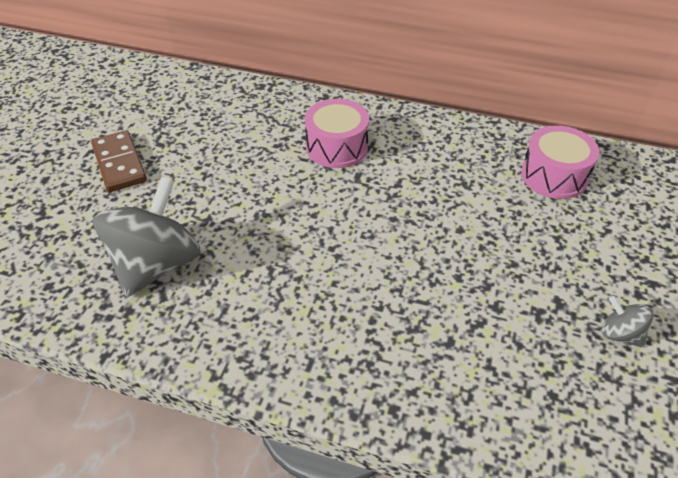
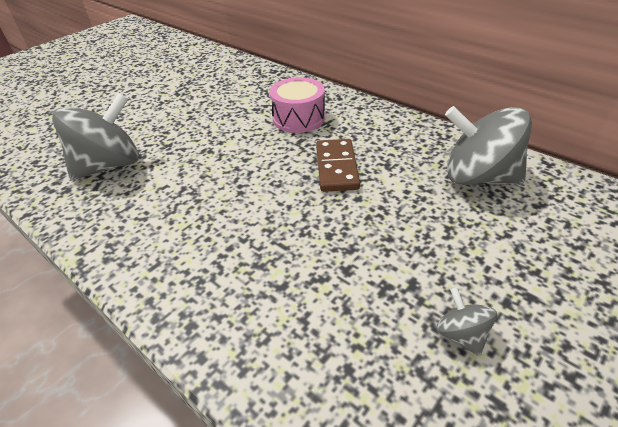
camera: 25 degrees right, 5 degrees down
(119, 164) = (141, 100): brown domino -> brown domino (336, 167)
(554, 176) = (478, 177): pink drum -> grey spinning top

